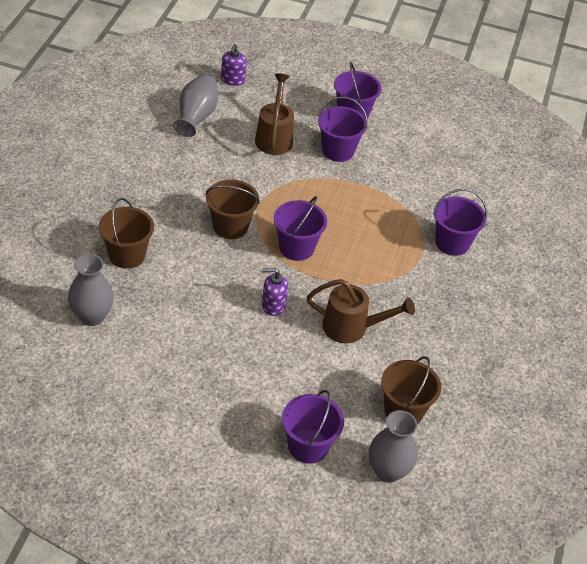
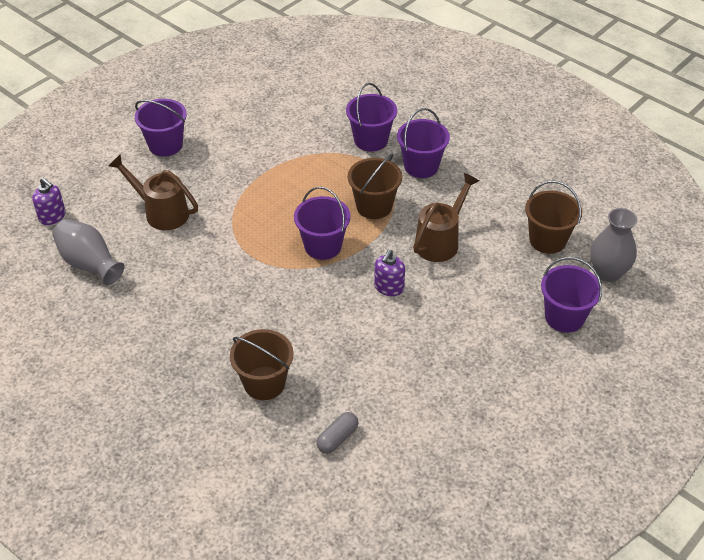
camera: 60 degrees left, 0 degrees up
(92, 316) = (337, 438): grey vase -> grey capsule
(230, 226) = (268, 286): brown bucket -> brown bucket (374, 206)
(338, 150) = (209, 173): purple bucket -> purple bucket (421, 166)

